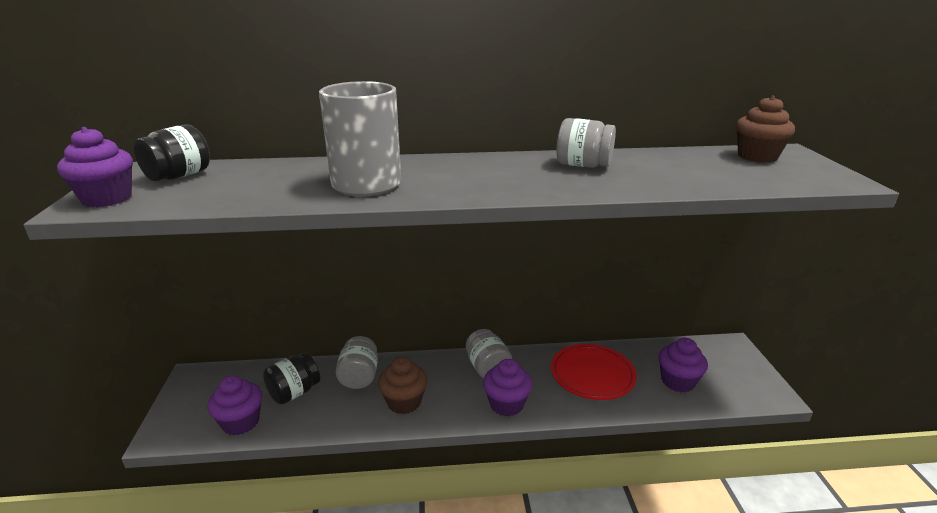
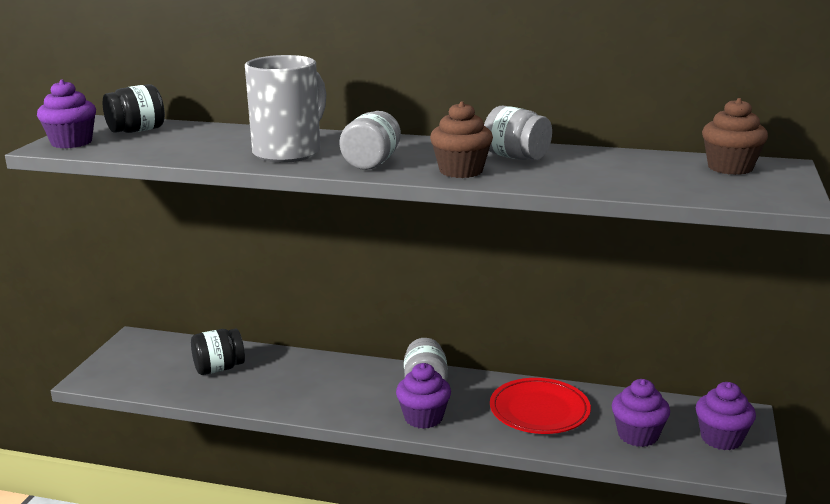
camera: 20 degrees right, 5 degrees down
(240, 422) = (159, 383): purple cupcake -> purple cupcake (721, 438)
(359, 377) = (288, 367): grey jar -> grey jar (371, 163)
(404, 402) = (319, 396): brown cupcake -> brown cupcake (461, 171)

